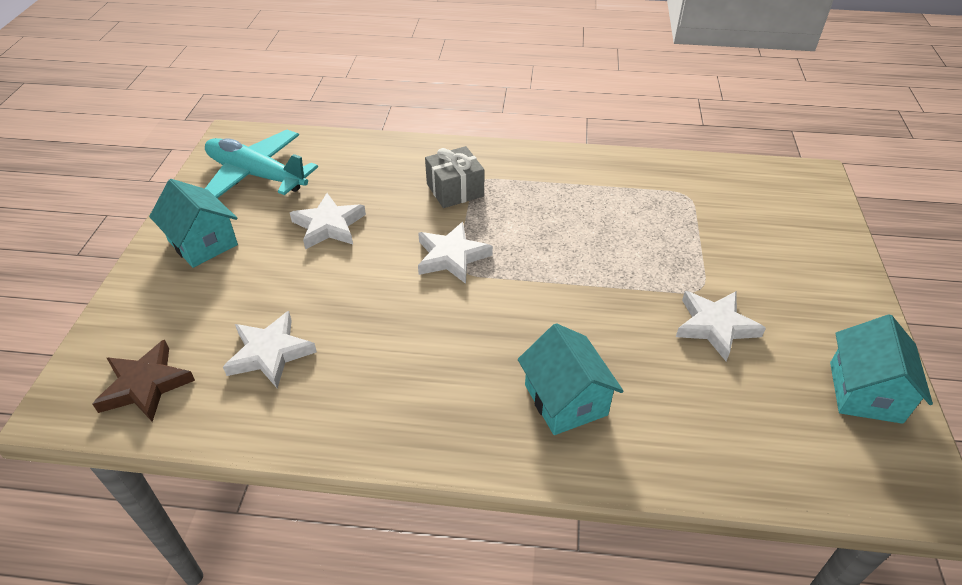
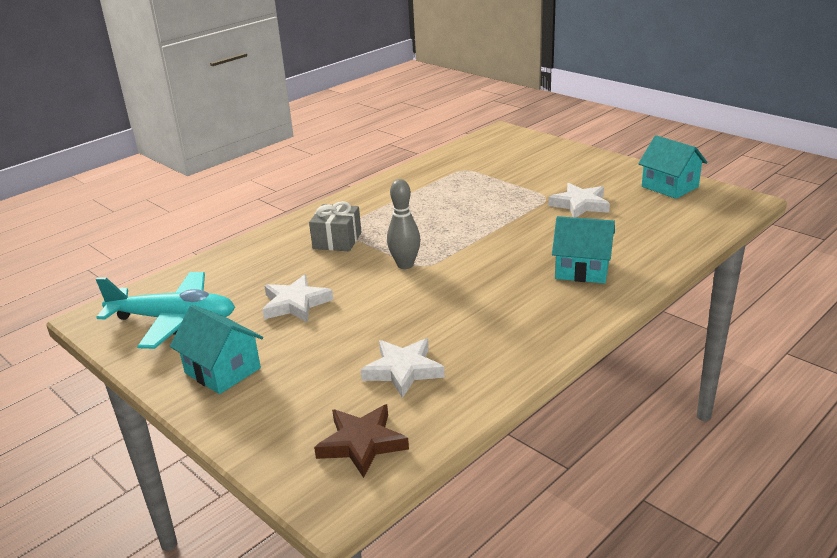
camera: 50 degrees left, 15 degrees down
(203, 243) = (222, 370): turquoise house -> turquoise house turned 45 degrees clockwise
(256, 175) = (174, 319): turquoise plane -> turquoise plane turned 150 degrees counterclockwise
(451, 257) = (405, 265): white star -> grey bowling pin

